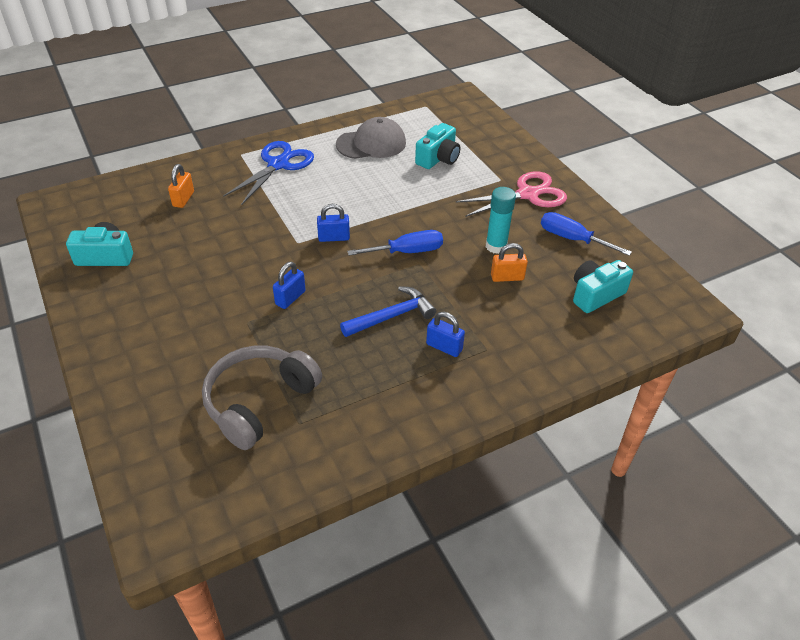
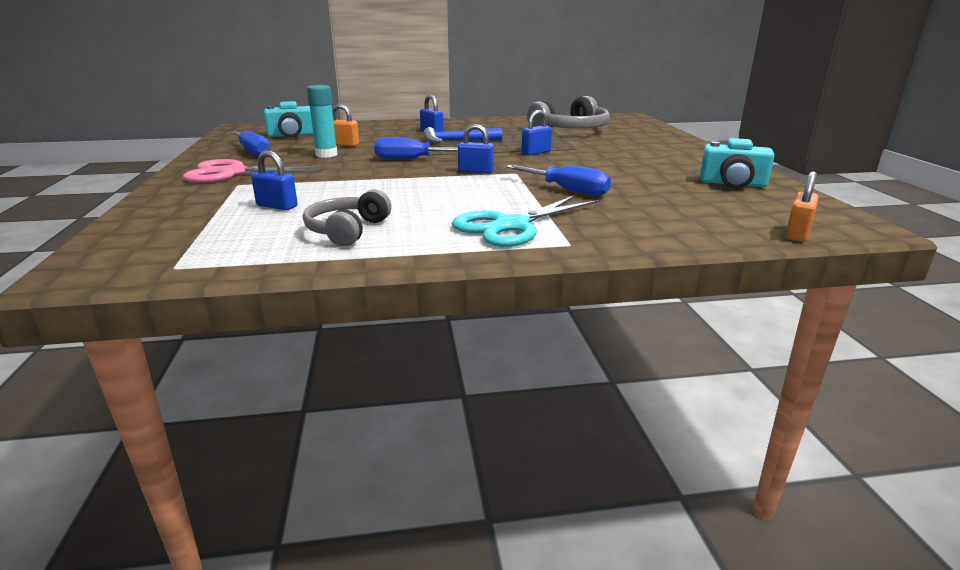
camera: 160 degrees left, 20 degrees down
(183, 199) = (656, 210): orange padlock -> orange padlock (797, 234)
(248, 217) = (567, 190): none -> blue screwdriver
(278, 164) = (511, 226): blue scissors -> turquoise scissors
(371, 144) = (347, 230): grey cap -> grey headphones
(438, 158) = (277, 206): turquoise camera -> blue padlock

